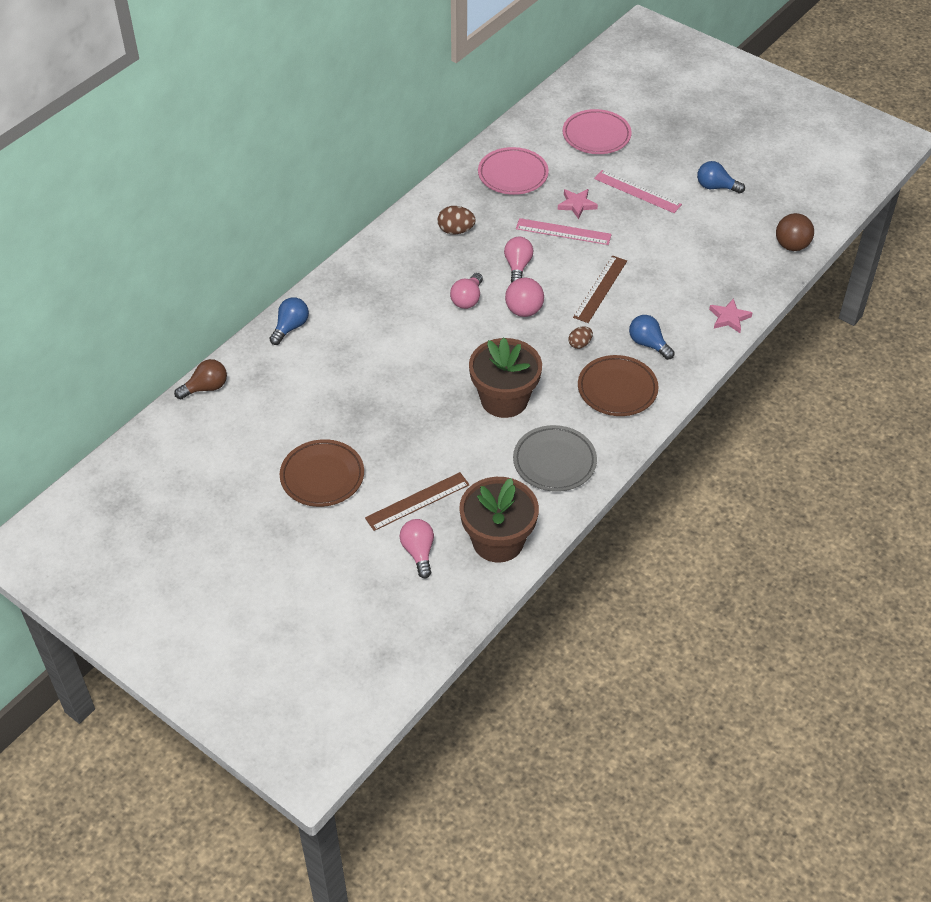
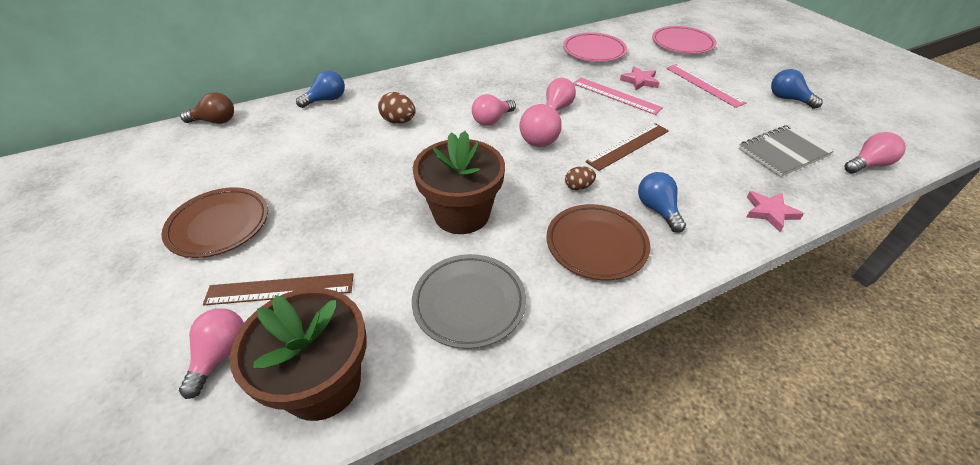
camera: 25 degrees right, 5 degrees down
(456, 230) = (519, 73): brown egg -> brown egg (399, 121)
(725, 254) = (783, 152): none -> grey notebook
(791, 246) = (868, 164): brown ball -> pink light bulb

